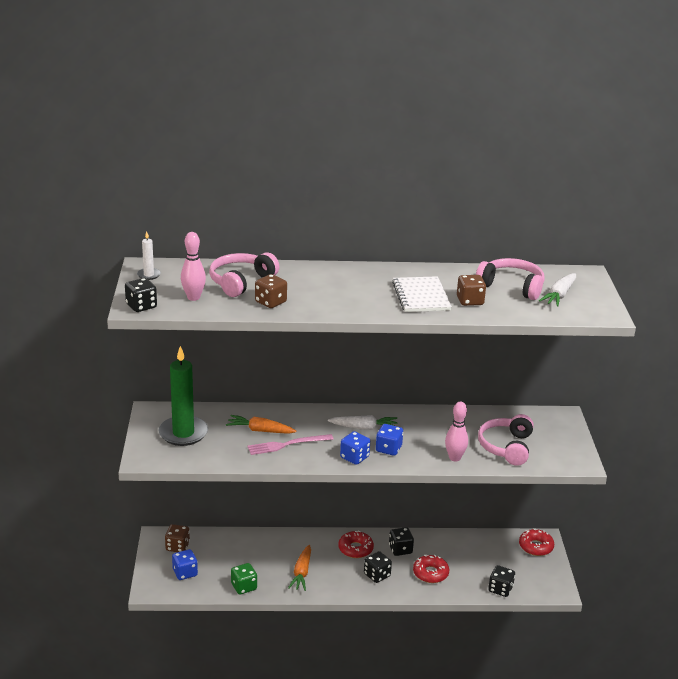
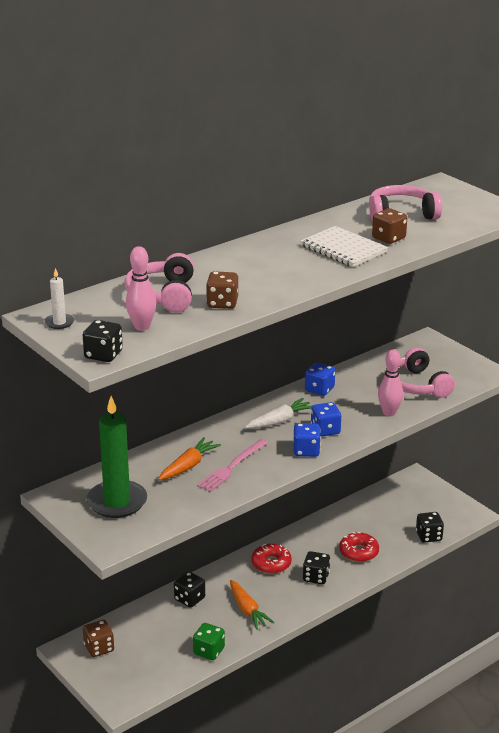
camera: 35 degrees left, 0 degrees up
(185, 573) = (136, 669): blue dice -> blue dice (319, 389)
(260, 430) = (188, 466): orange carrot -> orange carrot turned 150 degrees clockwise
(400, 549) = (310, 544): black dice -> black dice (189, 599)
(536, 547) = (416, 486): red donut -> none
(559, 295) = (448, 208): white carrot -> none

